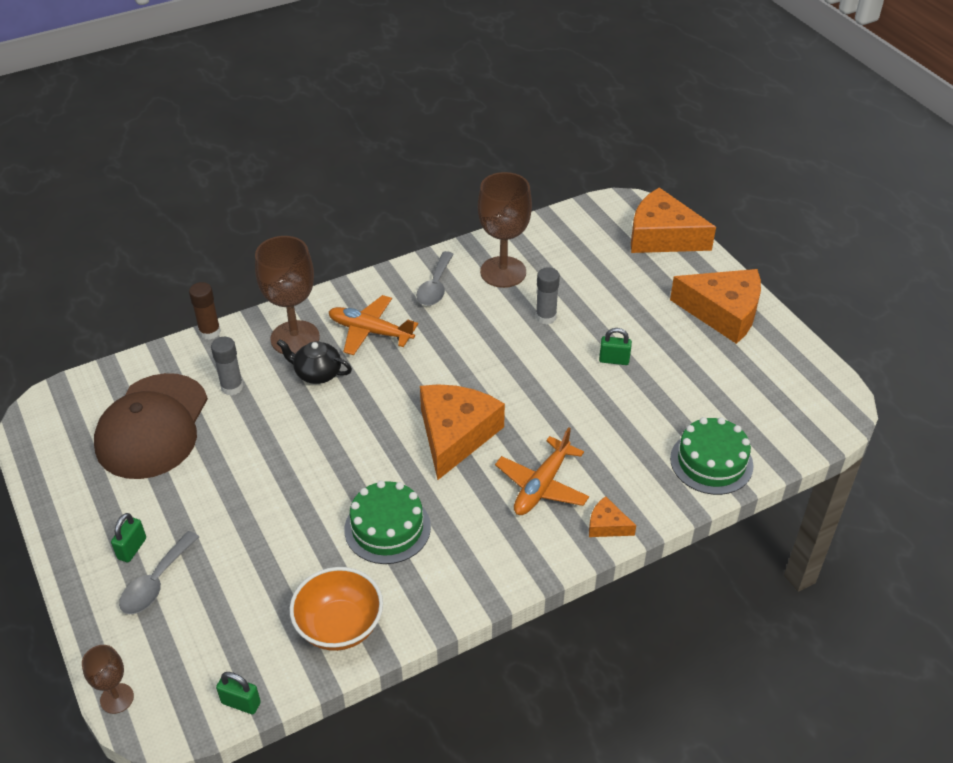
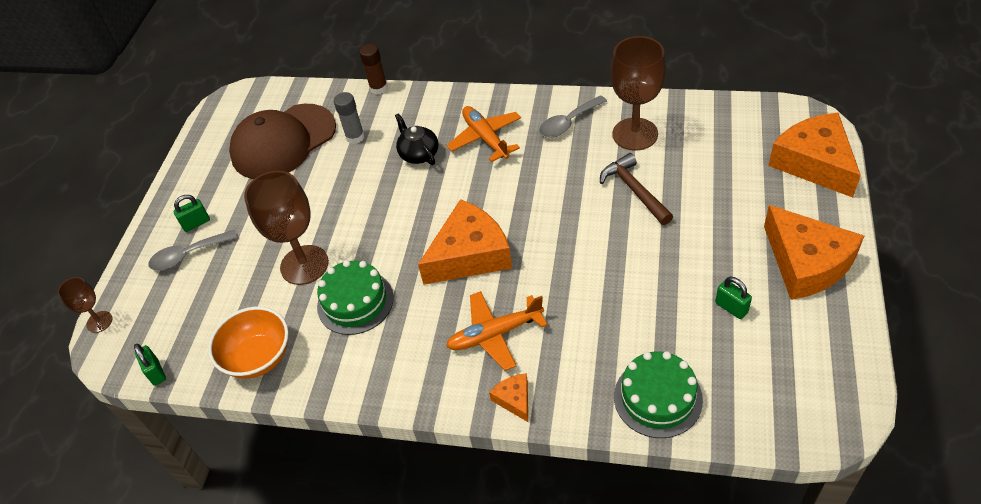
camera: 45 degrees right, 5 degrees up
(295, 338) = (429, 119): brown goblet -> brown goblet (304, 265)
(546, 317) = (634, 190): grey glue stick -> brown hammer
(614, 360) = (657, 257): green padlock -> green padlock (731, 308)

